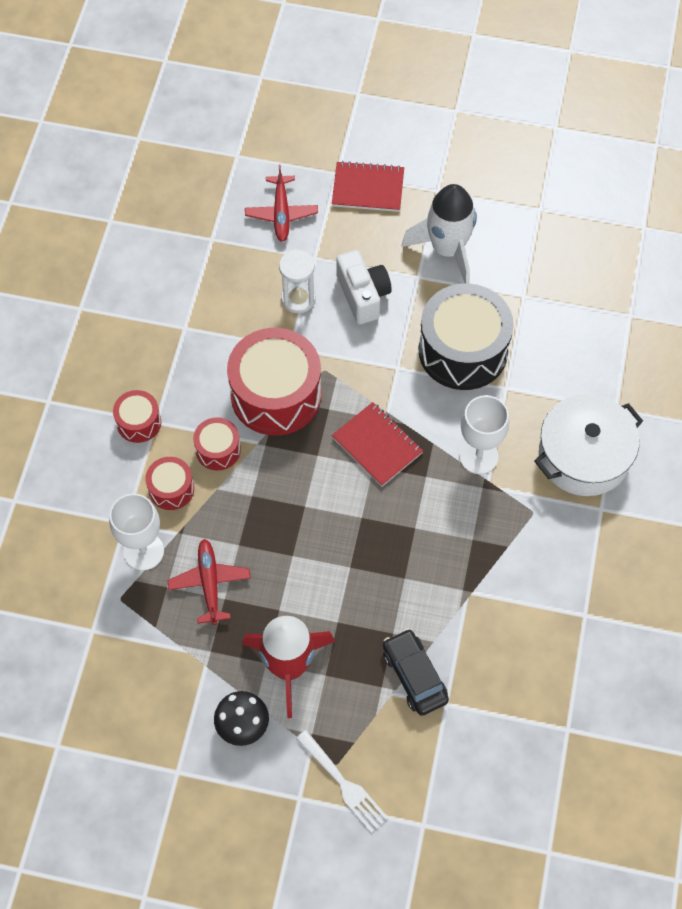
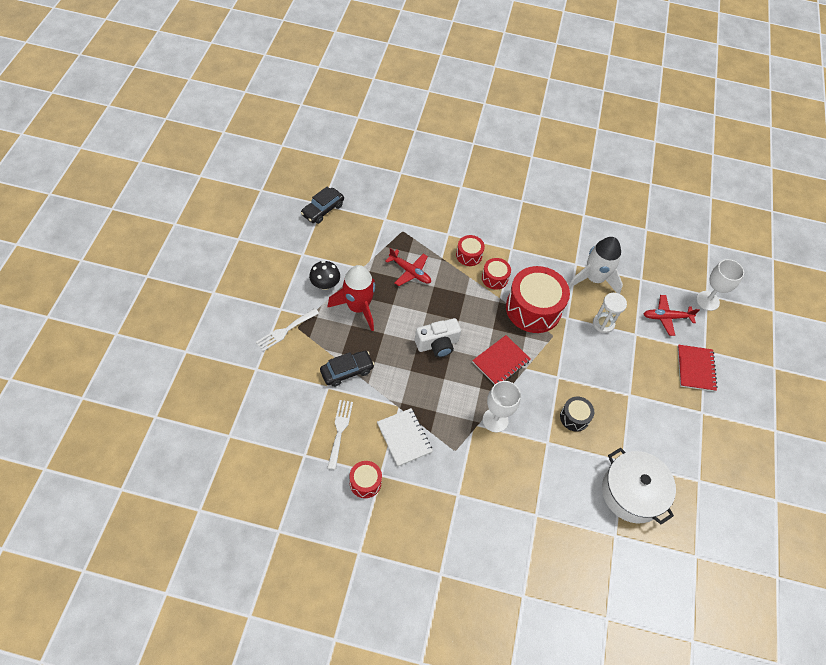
camera: 85 degrees right, 5 degrees down
(70, 744) = (322, 210): none -> black car
(139, 422) = (511, 241): red drum -> red drum (365, 482)
(143, 551) = (430, 242): white goblet -> white goblet (707, 301)
(210, 584) = (410, 271): red plane -> red plane turned 45 degrees clockwise
(363, 295) = (610, 360): white camera -> white camera (437, 344)
(447, 249) = (654, 414): white rocket -> white rocket (594, 279)
(463, 350) = (574, 417): black drum -> black drum, size x0.49
(520, 679) = (340, 430): none -> white fork
(521, 584) = (404, 437): none -> white notebook
(584, 456) = (497, 488): white pot -> white pot (632, 493)

